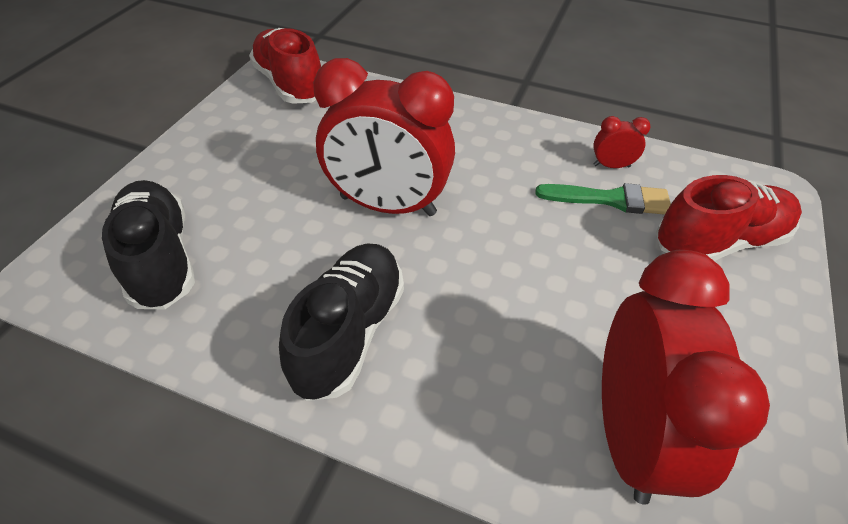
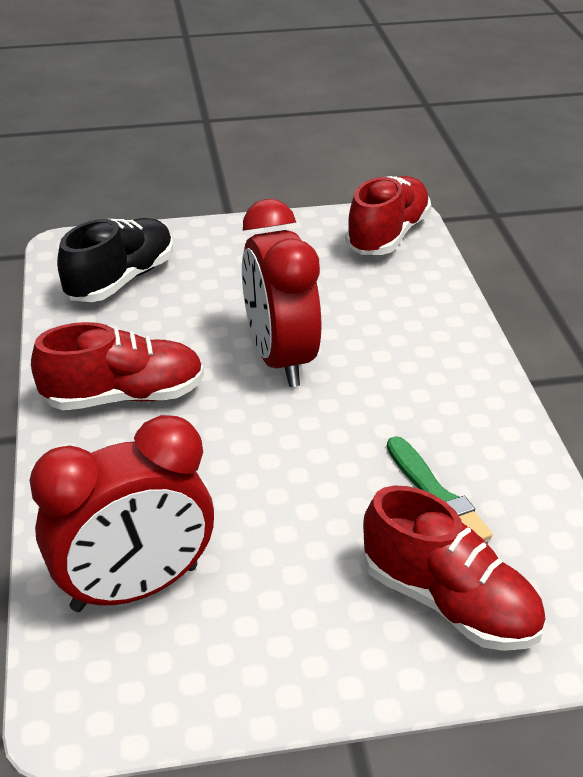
camera: 60 degrees right, 10 degrees down
(349, 332) = (124, 397): black shoe -> red shoe
(611, 166) = (498, 484): red clock -> none

